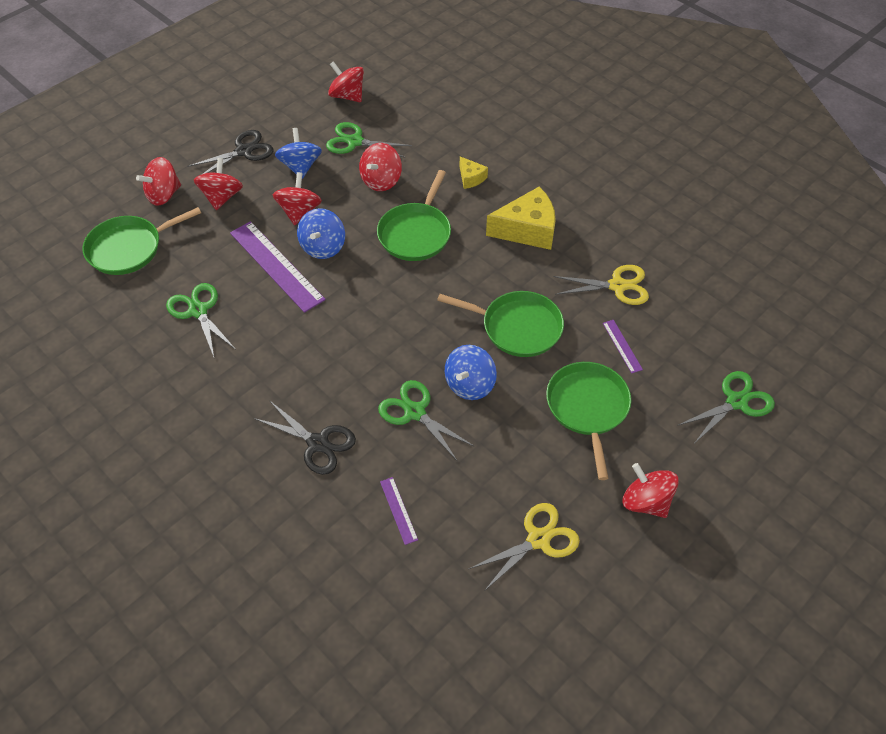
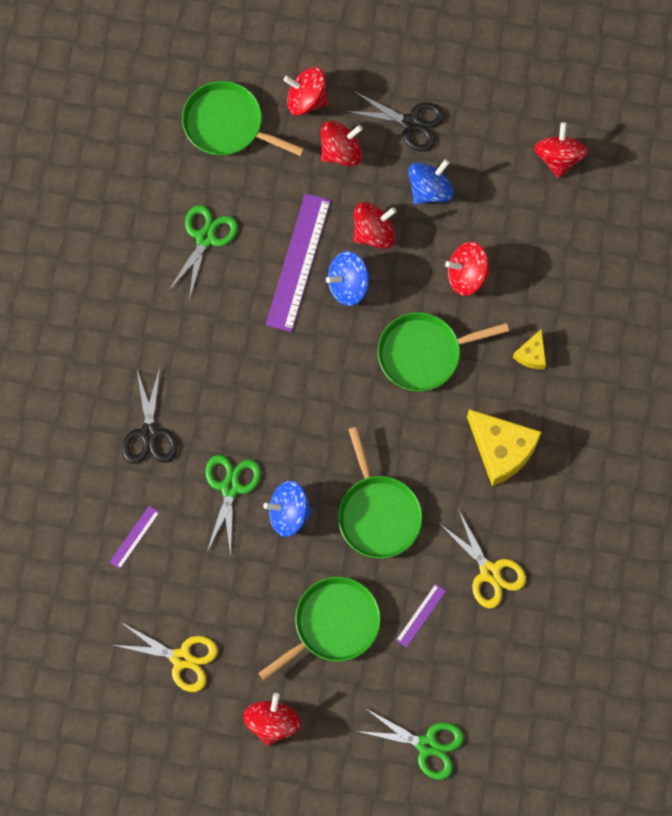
camera: 55 degrees right, 20 degrees up
(355, 141) = (500, 213): green scissors -> none

